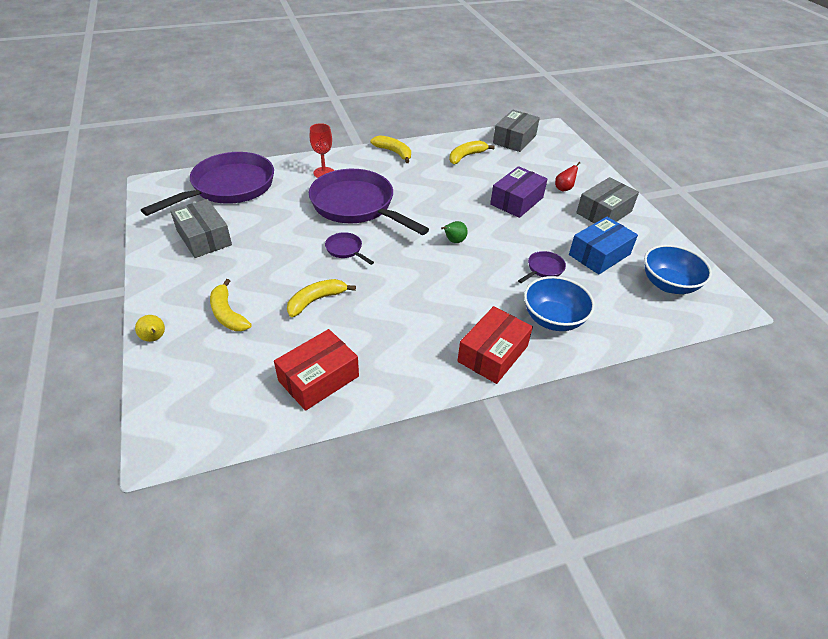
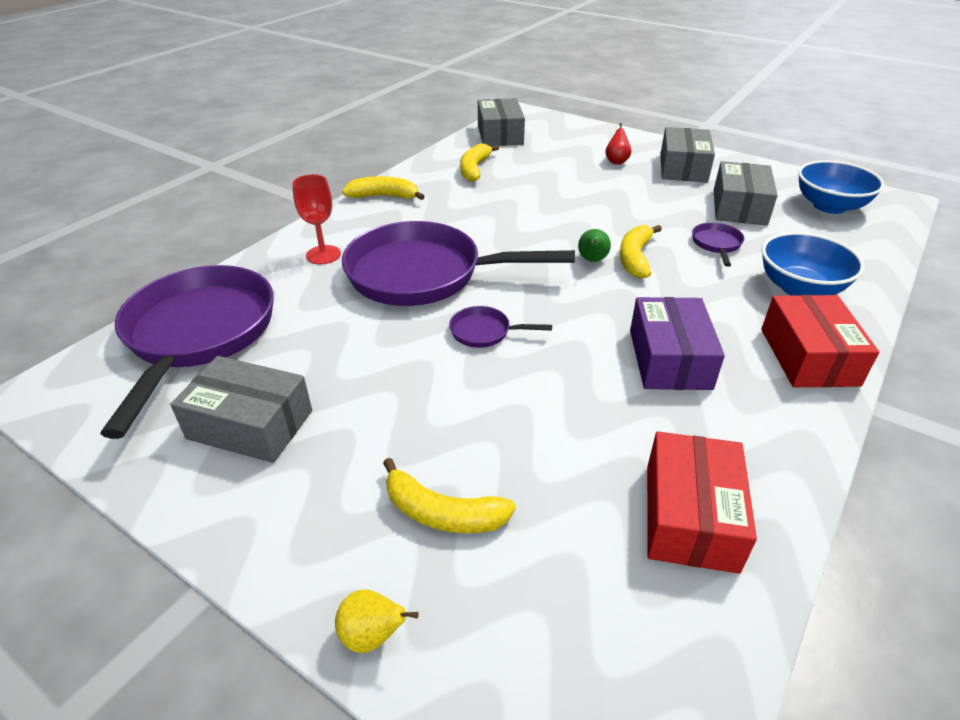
camera: 35 degrees left, 5 degrees down
(316, 300) = (539, 416): yellow banana -> yellow banana (635, 258)
(516, 201) = (591, 191): purple box -> purple box (669, 359)
(599, 254) = (739, 207): blue box -> grey box

